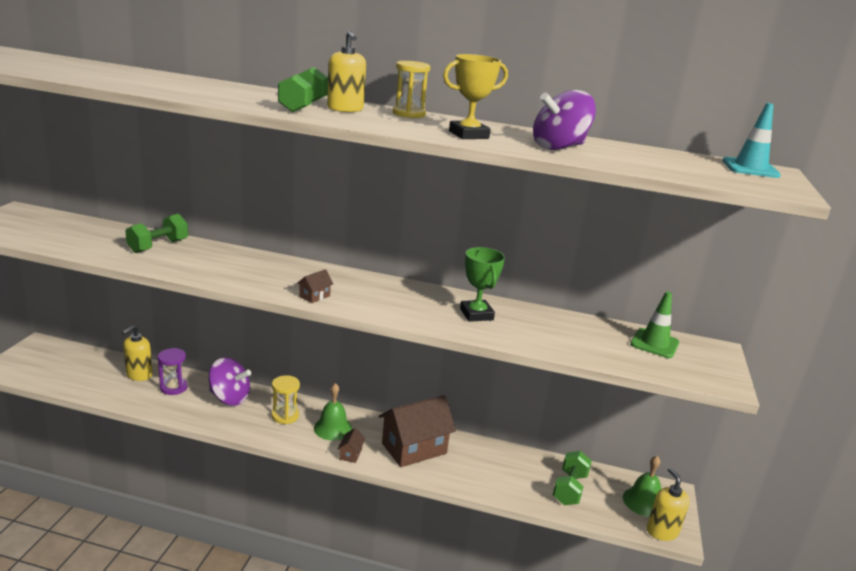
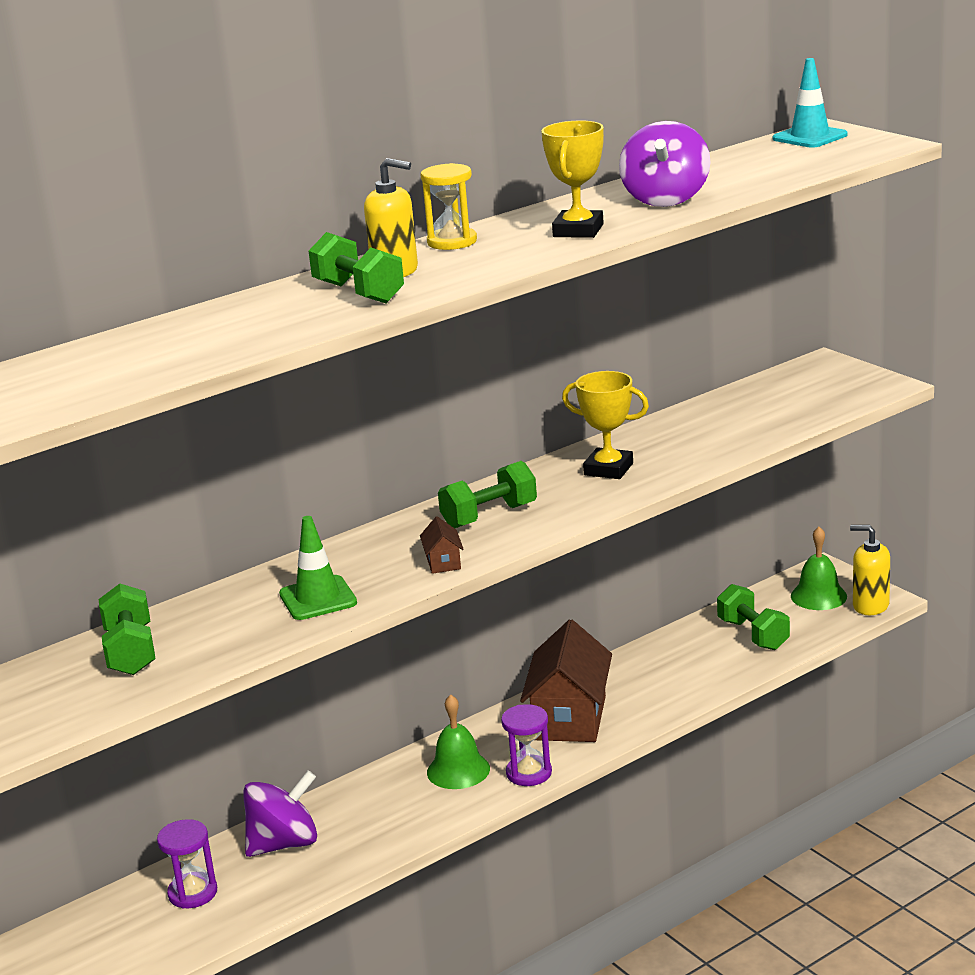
camera: 45 degrees left, 0 degrees up
(139, 375) = (113, 922): yellow soap dispenser -> none
(285, 416) = (385, 803): yellow hourglass -> none
(350, 454) = (529, 773): brown house -> purple hourglass
(380, 294) = (489, 516): none -> green dumbbell
(476, 314) = (608, 469): green trophy -> yellow trophy
(654, 343) = (778, 391): green traffic cone -> green traffic cone (318, 598)

